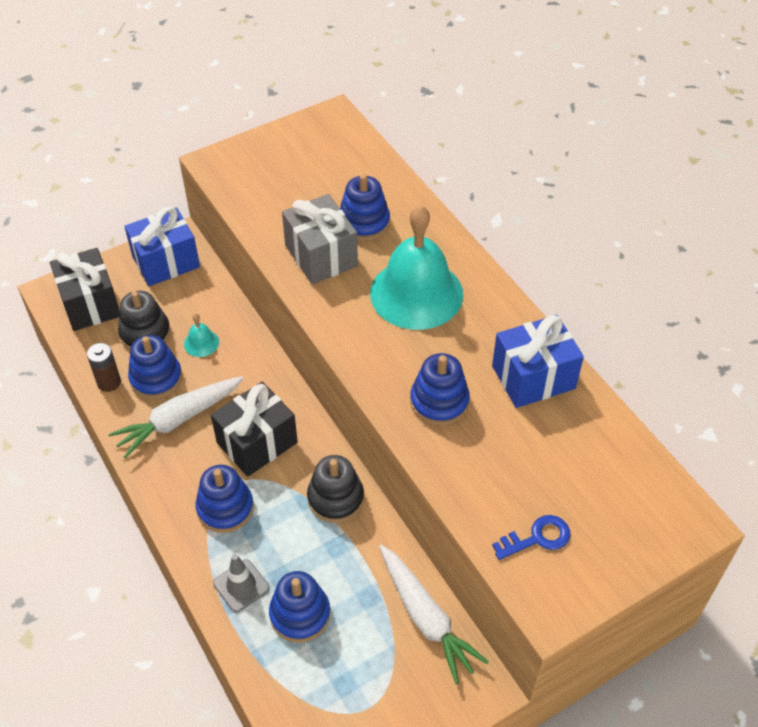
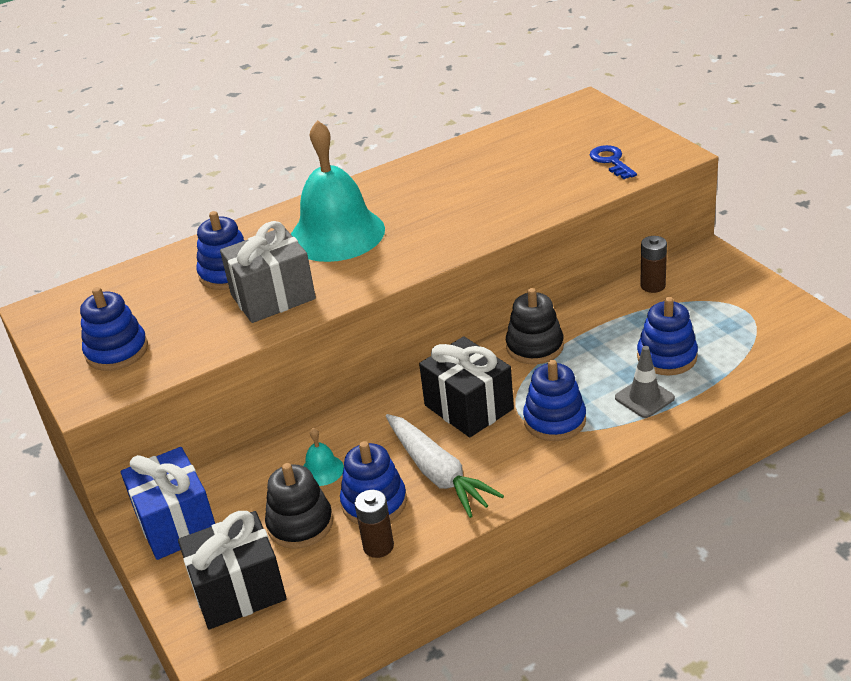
camera: 85 degrees left, 15 degrees down
(426, 618) = (652, 286): white carrot -> brown battery
(439, 402) = (474, 213): blue stacking toy -> blue stacking toy (117, 351)
(533, 377) = (444, 169): blue gift -> none

